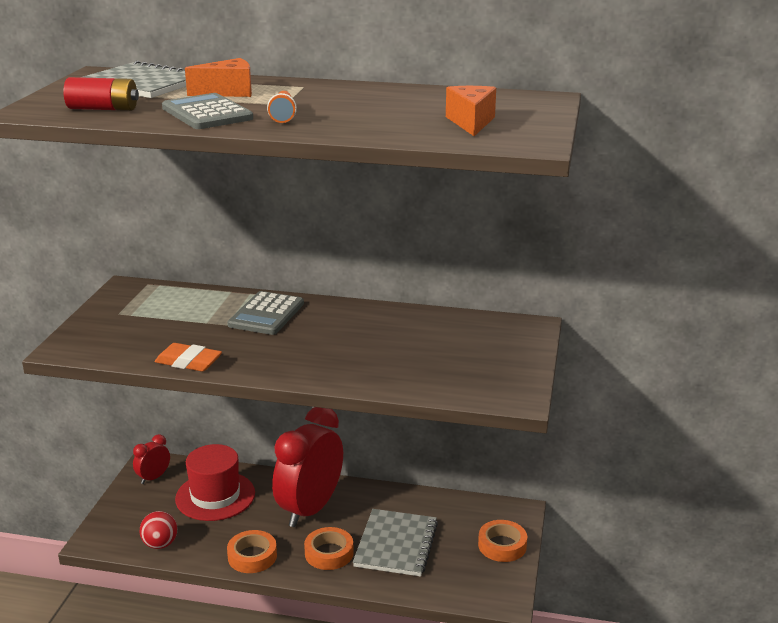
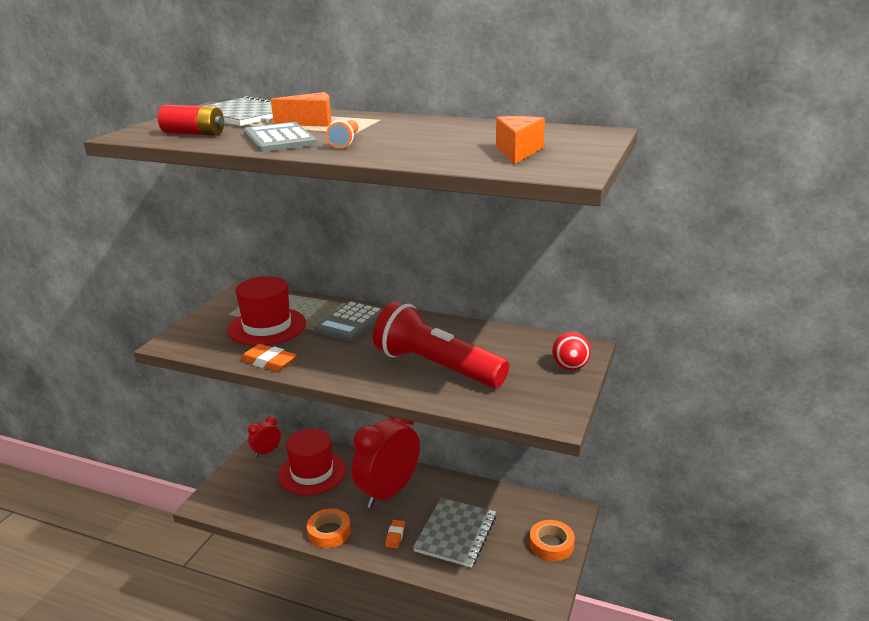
camera: 10 degrees right, 0 degrees up
(160, 544) = (256, 513): red ball -> red ball (570, 367)
(171, 325) = (267, 327): none -> red hat
(329, 553) = (395, 536): orange tape -> orange eraser
(378, 355) = (436, 367): none -> red flashlight

